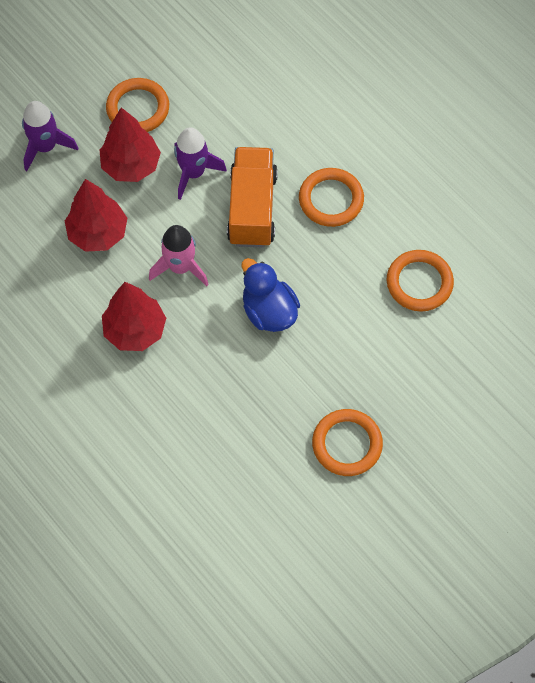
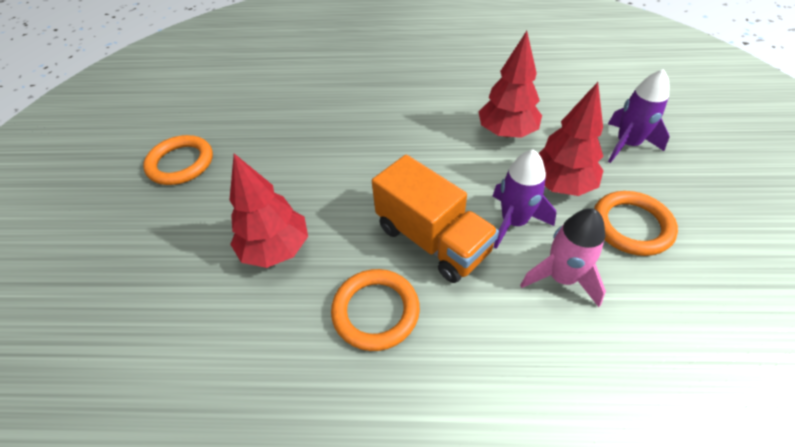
camera: 135 degrees right, 15 degrees down
(135, 330) = (402, 111): red tree -> red tree (276, 249)
(180, 267) = (426, 159): pink rocket -> pink rocket (561, 278)
(269, 311) = (326, 187): blue duck -> none
(419, 283) = (210, 315): orange ring -> none

